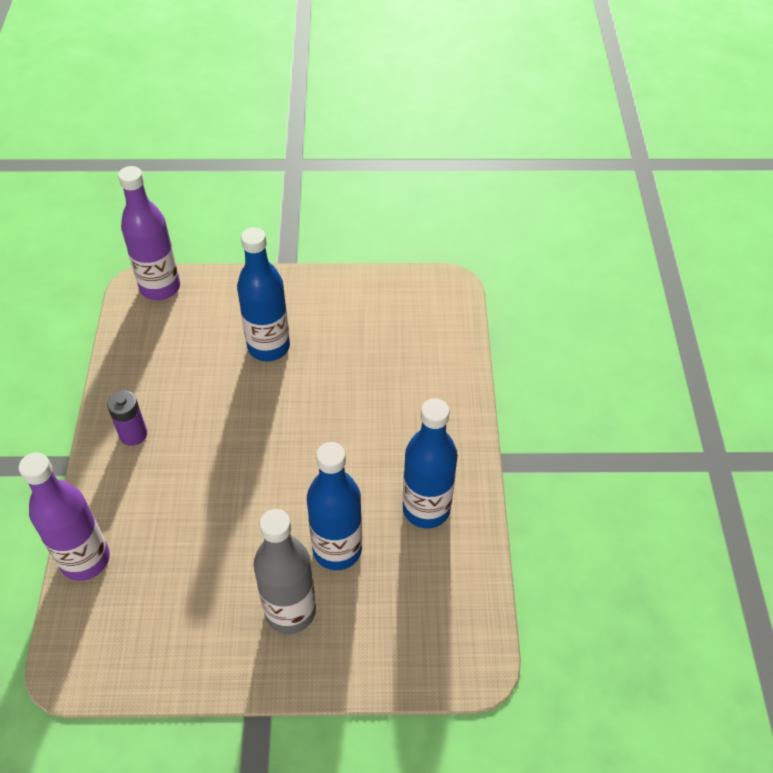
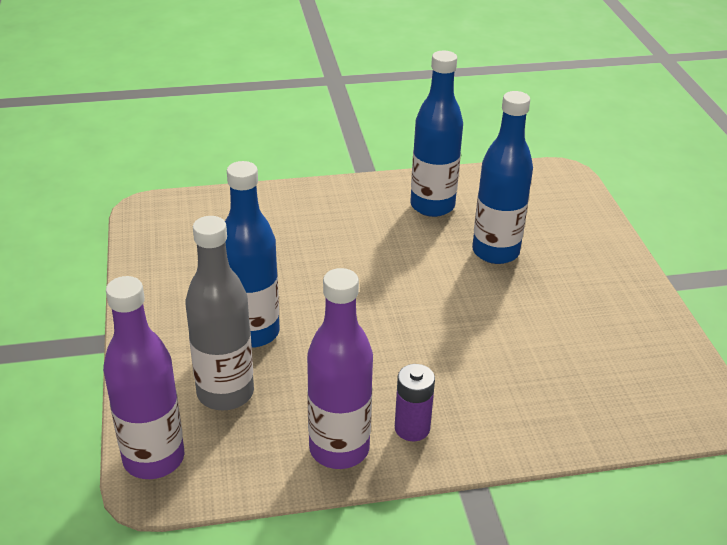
camera: 100 degrees left, 15 degrees down
(85, 559) = (591, 430): purple bottle -> purple bottle (339, 449)
(290, 611) = (569, 272): grey bottle -> grey bottle (225, 393)

